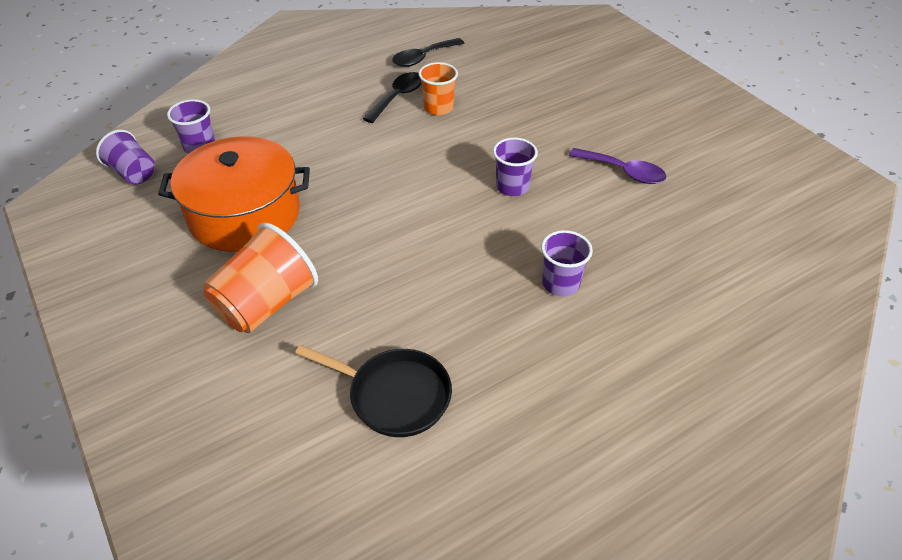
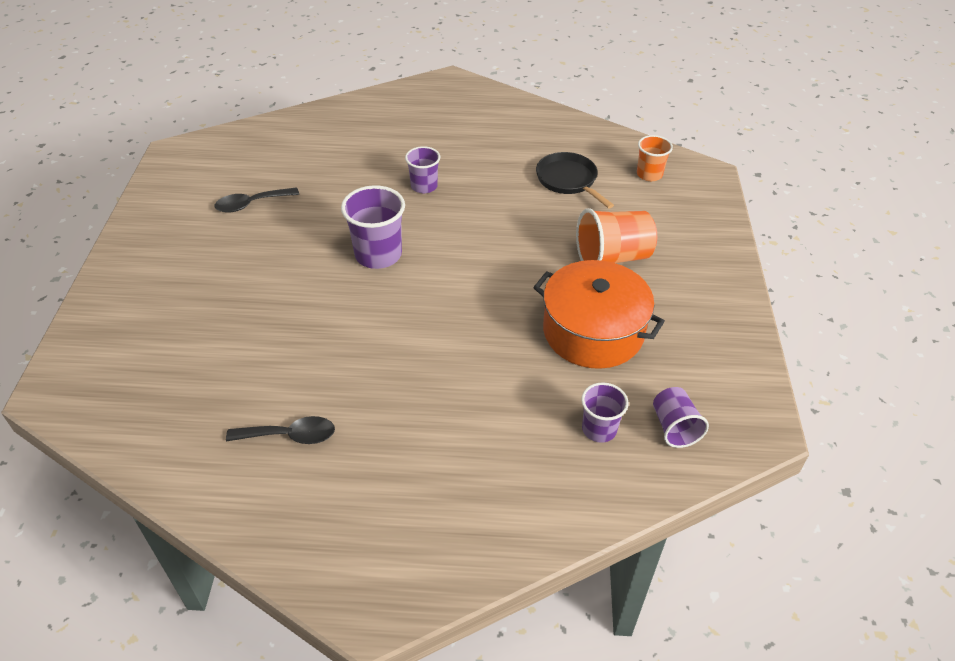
camera: 145 degrees left, 0 degrees up
(398, 97) = (370, 391): black spoon -> black spoon (251, 204)
(438, 108) = (348, 357): orange cup -> orange cup (649, 174)
(512, 187) = (378, 255): purple cup -> purple cup, size x1.62
(623, 172) = (291, 227): purple spoon -> none

